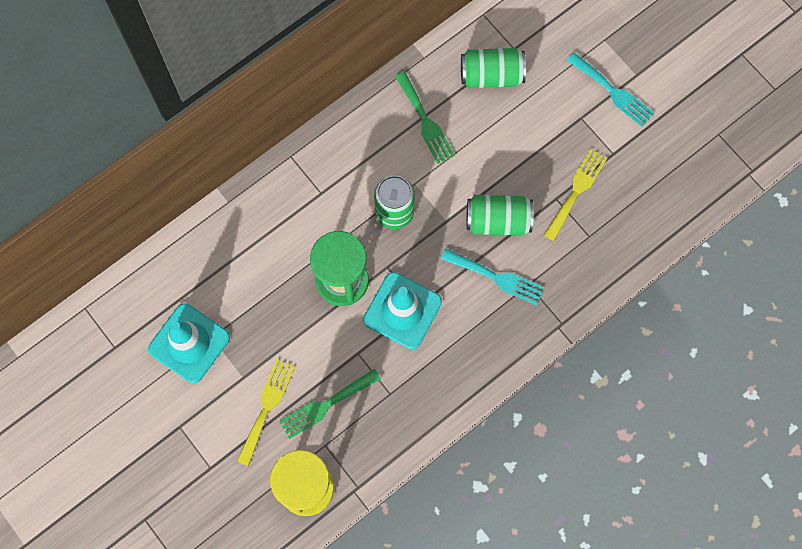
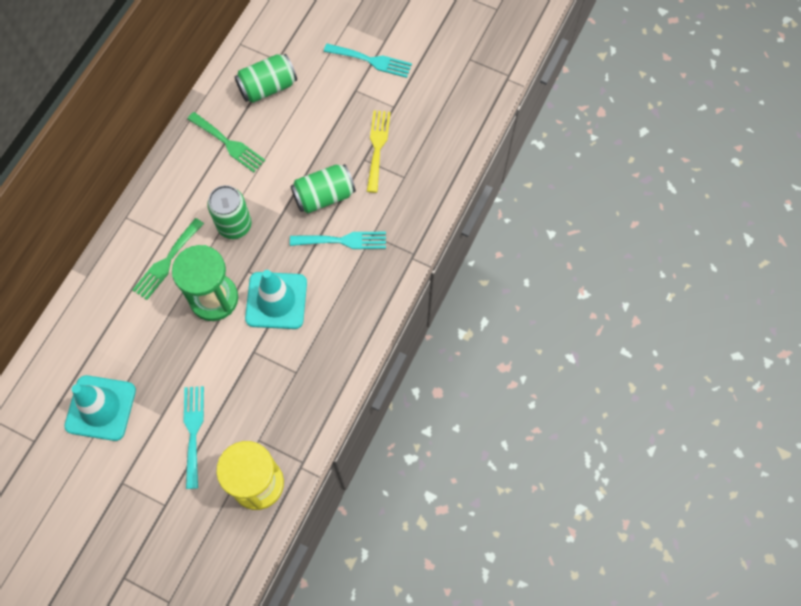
camera: 25 degrees left, 5 degrees down
(267, 407) = (193, 431): yellow fork -> turquoise fork
(326, 405) = (244, 406): green fork -> green fork (167, 261)

